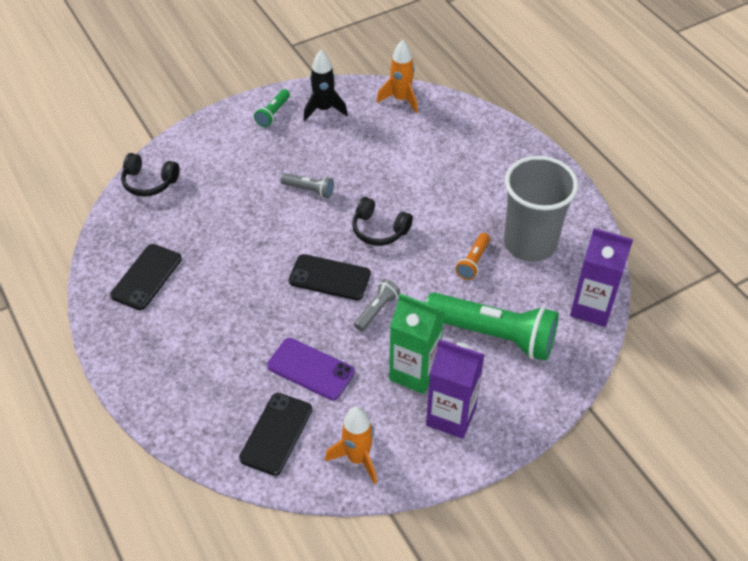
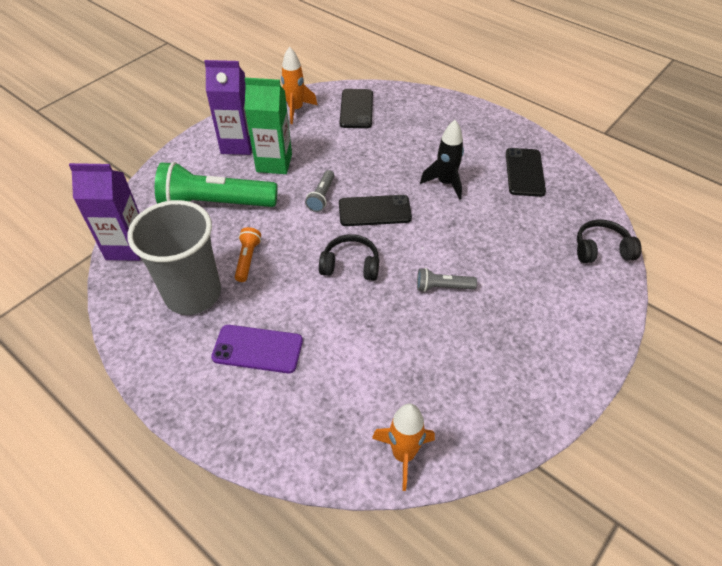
camera: 160 degrees right, 0 degrees up
(273, 113) = (548, 374): green flashlight -> none
(311, 369) = (353, 147): purple phone -> purple phone (257, 349)
(324, 109) = (492, 402): black rocket -> black rocket (445, 183)

